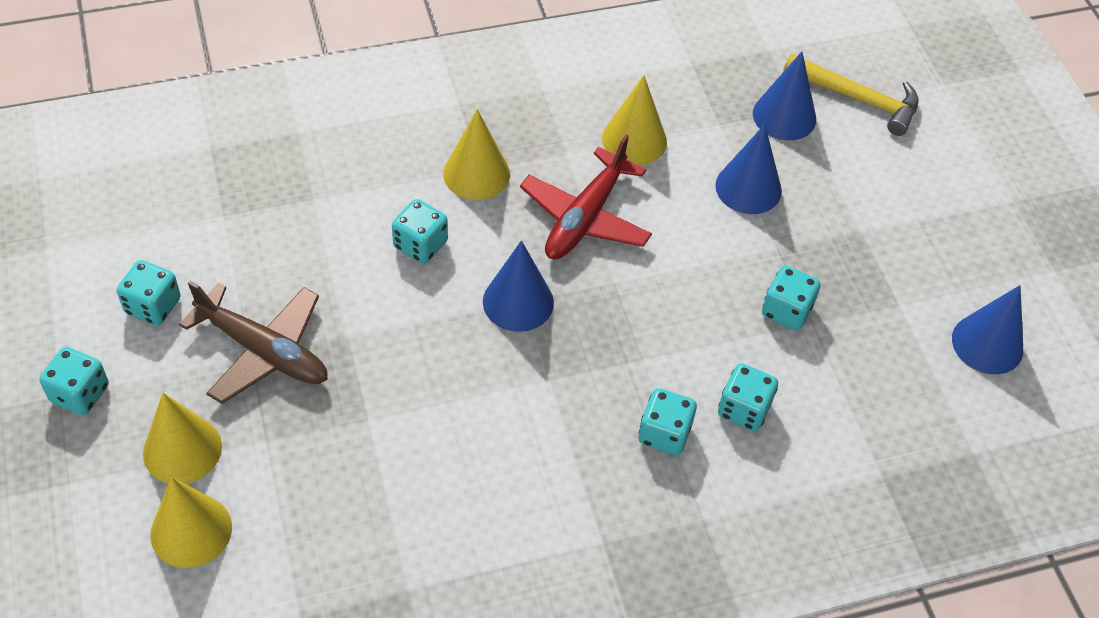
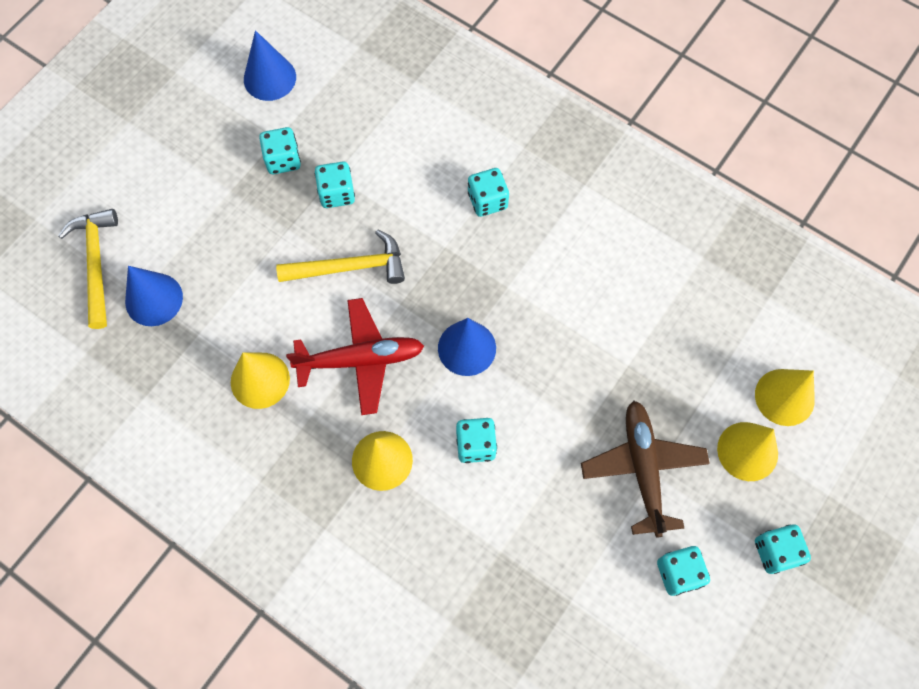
camera: 125 degrees left, 15 degrees up
(690, 269) = (350, 267): none -> yellow hammer
(743, 409) = (432, 172): turquoise dice -> turquoise dice (283, 160)
(748, 188) = (246, 278): blue cone -> none

